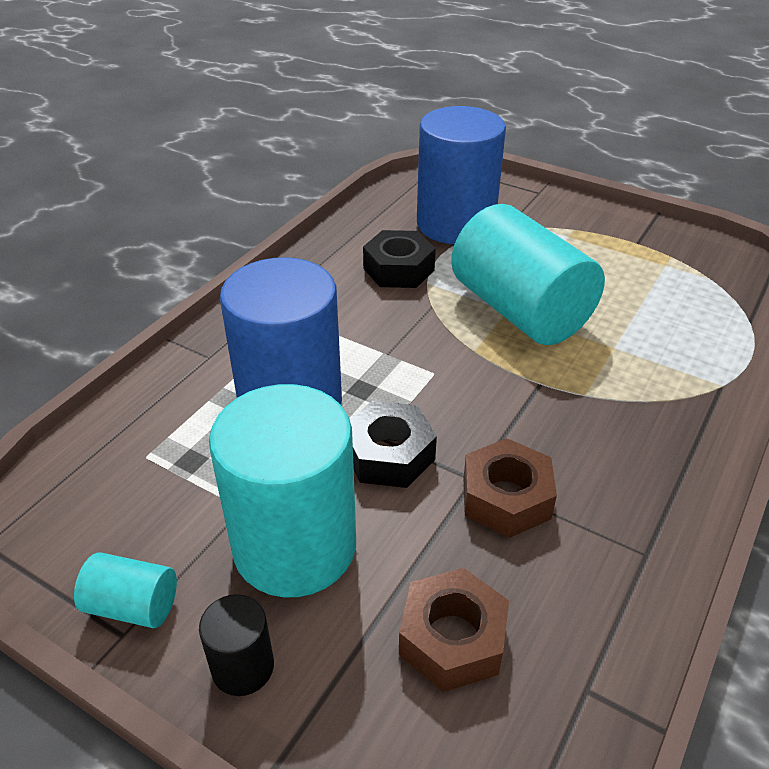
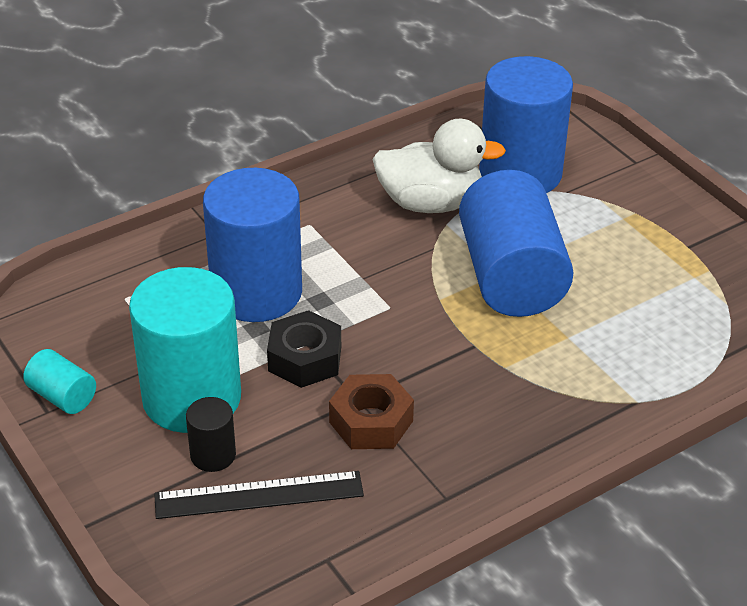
camera: 25 degrees right, 0 degrees up
(243, 667) = (111, 459): black cylinder -> black cylinder (213, 455)
(398, 269) = (430, 203): black nut -> white duck
(452, 638) = (259, 495): brown nut -> black ruler
(520, 310) = (511, 276): turquoise cylinder -> blue cylinder

